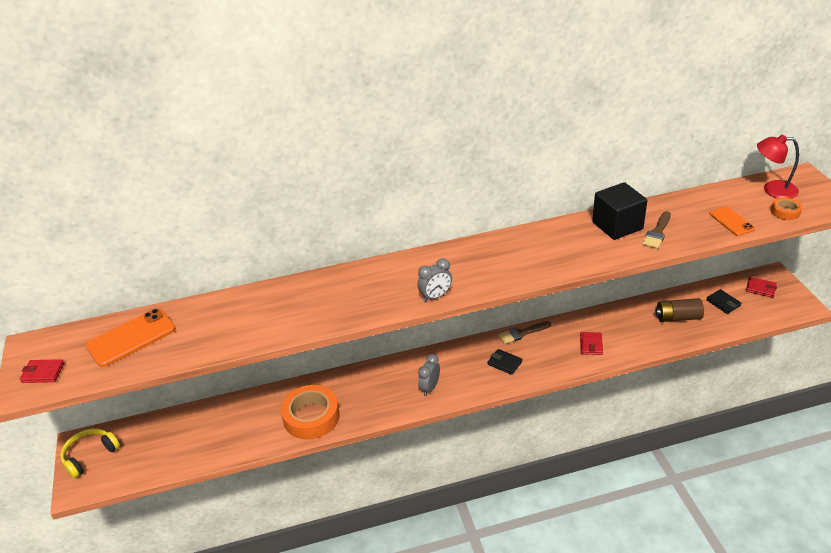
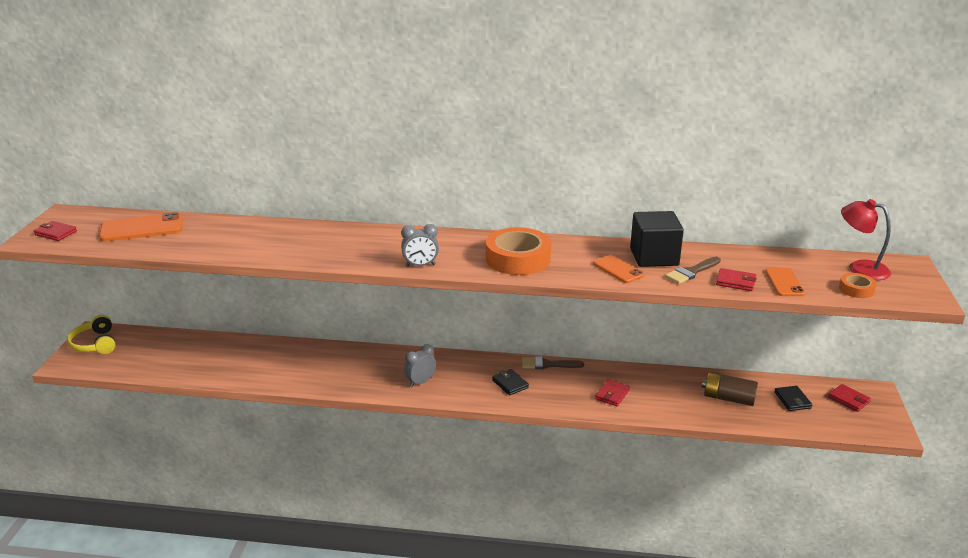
camera: 20 degrees right, 10 degrees down
(90, 455) = (95, 344): yellow headphones -> yellow headphones turned 90 degrees counterclockwise
(311, 417) = (295, 372): orange tape -> orange tape (518, 259)
(600, 248) = (618, 269): none -> orange phone
(696, 232) = (735, 282): none -> red wallet

